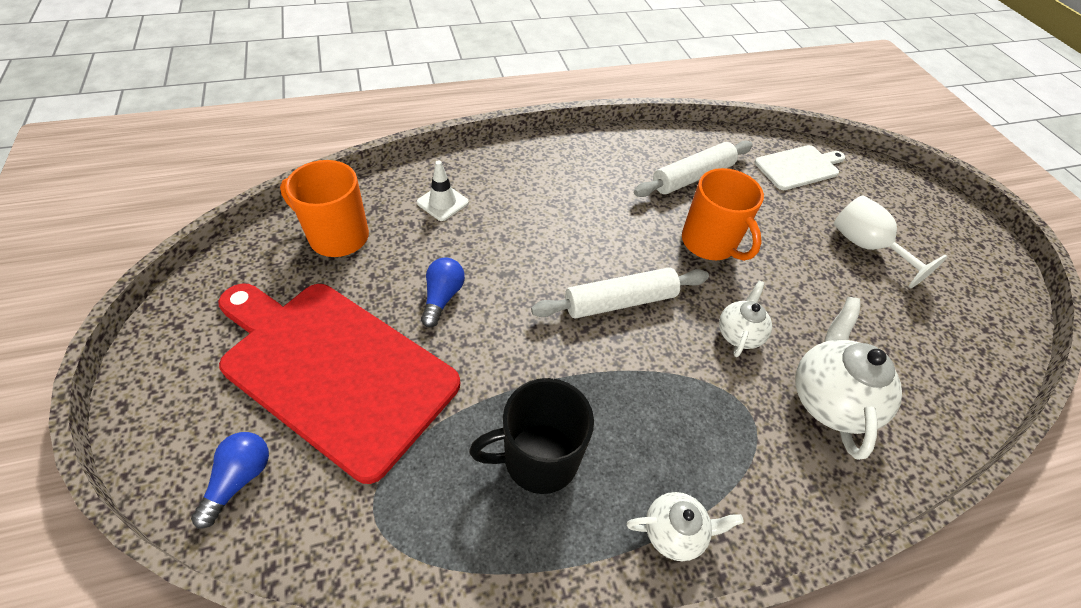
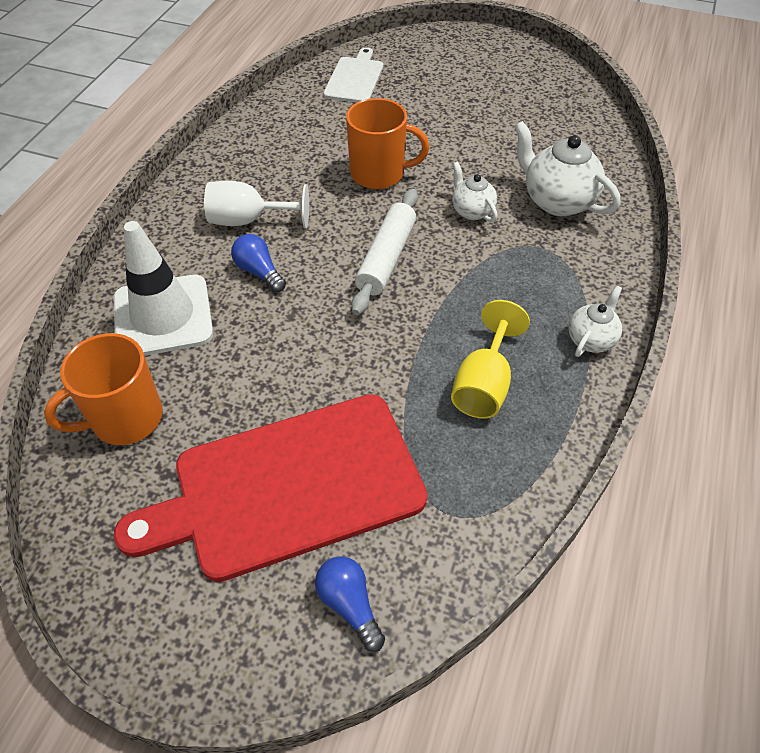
camera: 50 degrees left, 0 degrees up
(442, 202) = (163, 316): white traffic cone -> white traffic cone, size x2.02
(442, 297) = (278, 370): blue light bulb -> blue light bulb (259, 272)
(538, 458) = (483, 385): black mug -> yellow goblet
(692, 177) = (304, 141): white rolling pin -> none
(865, 246) = (458, 99): white goblet -> white goblet (248, 220)

